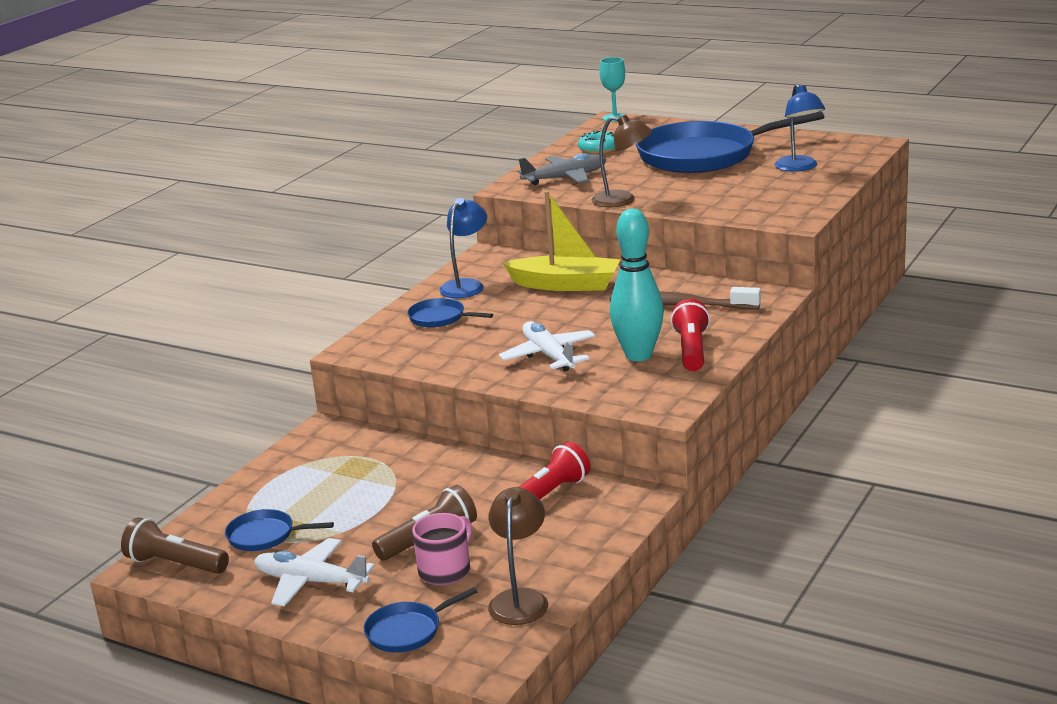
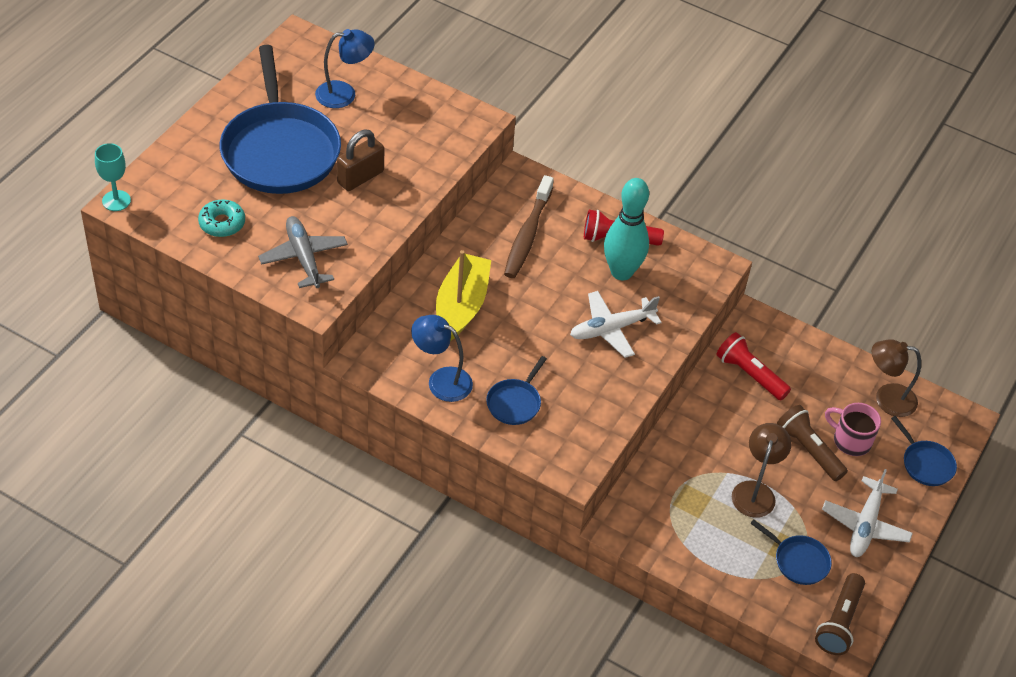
camera: 95 degrees left, 25 degrees up
(264, 536) = (798, 561): blue pan -> blue pan turned 60 degrees counterclockwise
(623, 200) = (386, 221): brown lamp -> brown lamp (755, 491)
(681, 185) = (360, 177): none -> brown padlock

